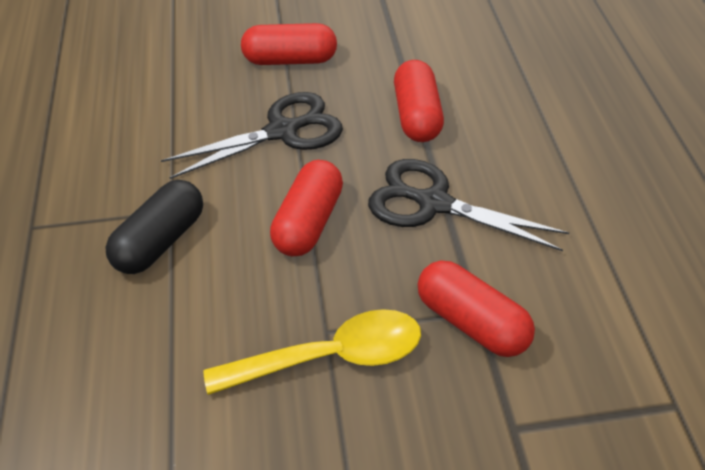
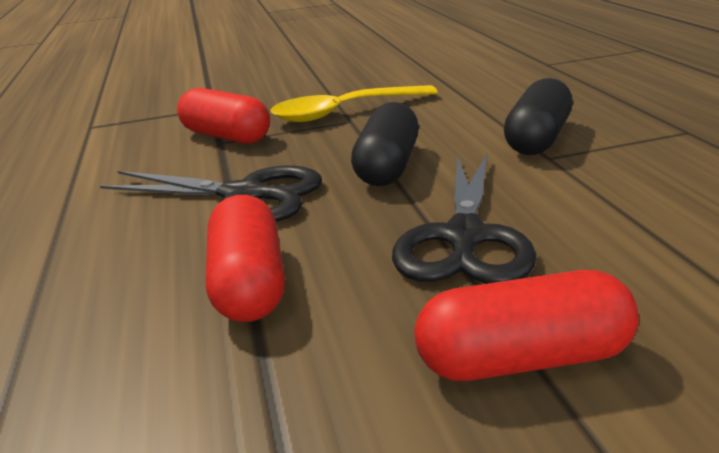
camera: 175 degrees right, 20 degrees down
(282, 131) = (464, 237): black scissors -> black scissors turned 45 degrees counterclockwise
(309, 222) = (387, 166): red capsule -> black capsule

